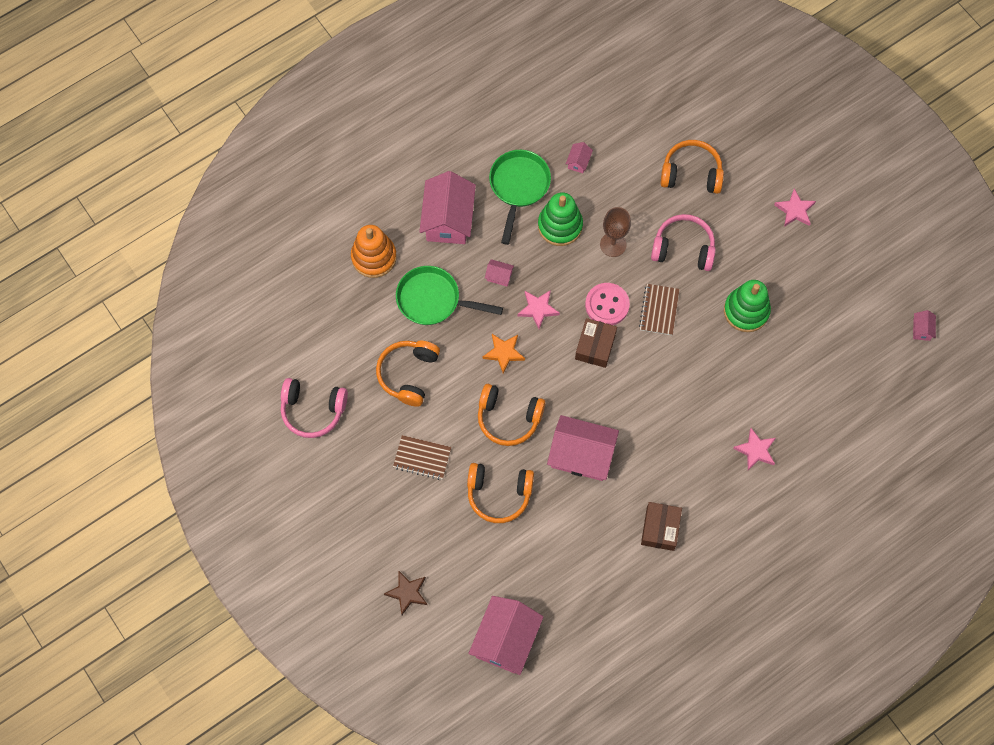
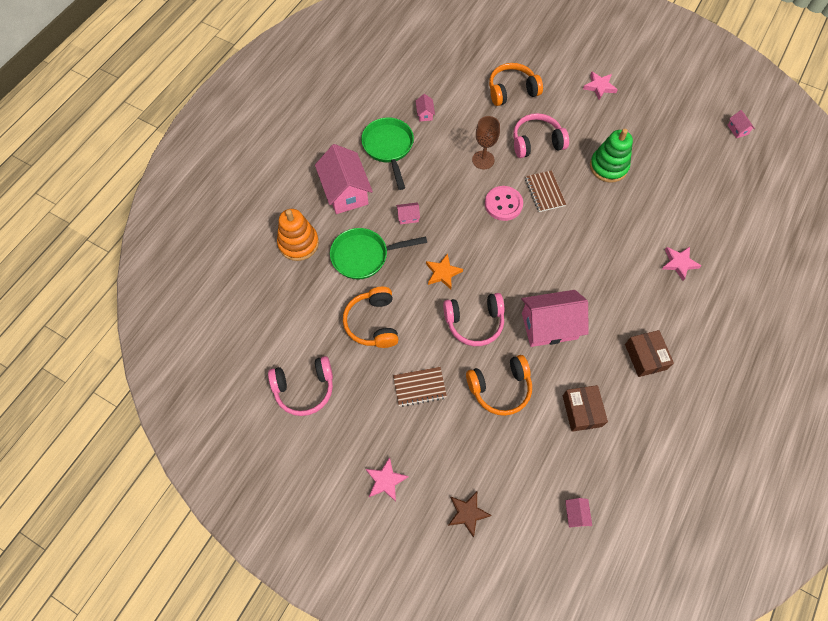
camera: 25 degrees left, 5 degrees down
(506, 640) = (575, 514): pink house -> pink house, size x0.42
(508, 418) = (474, 322): orange headphones -> pink headphones
(538, 309) = (452, 229): pink star -> pink star (386, 480)
(560, 226) = (435, 162): green stacking toy -> none
(595, 346) = (512, 238): brown box -> brown box (582, 411)

